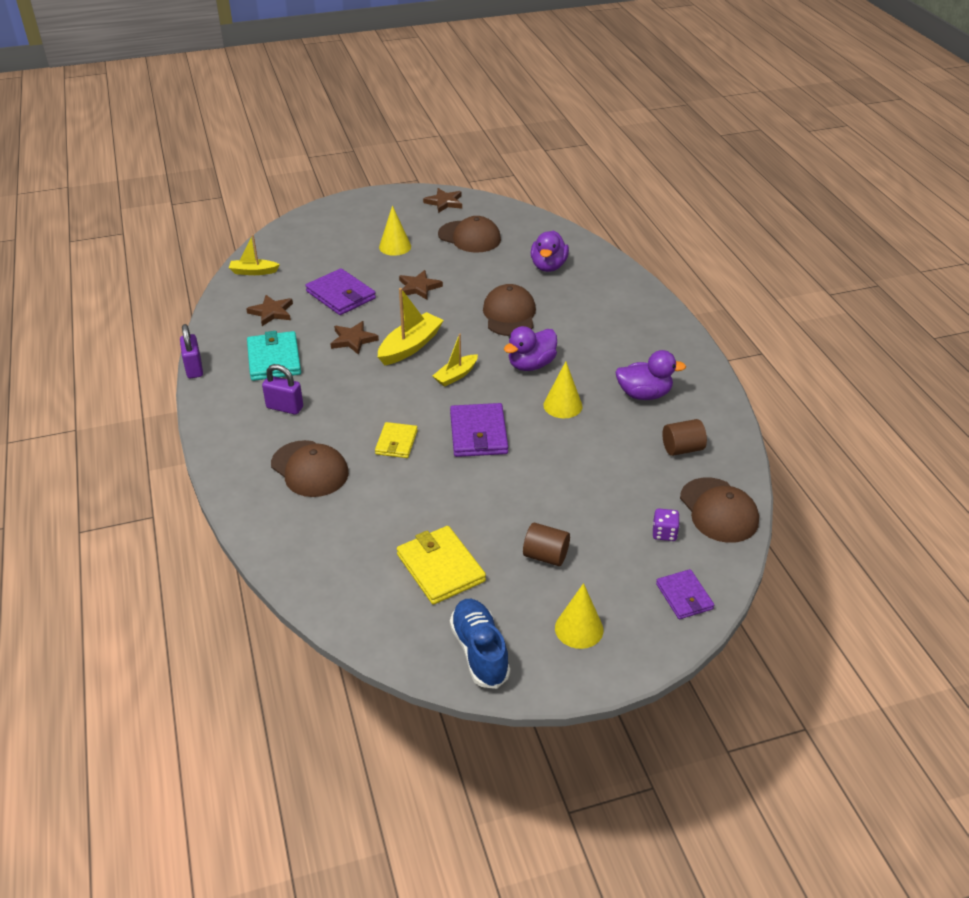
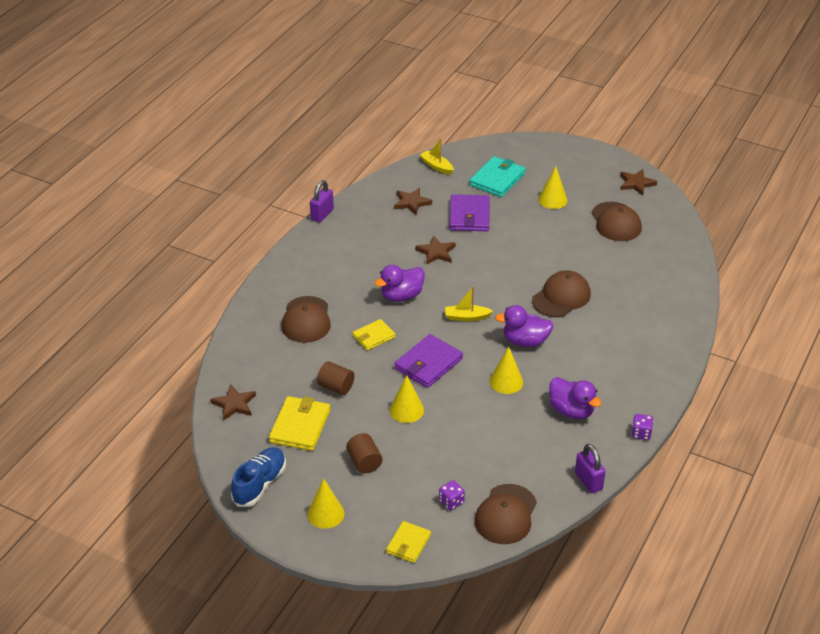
camera: 45 degrees right, 0 degrees up
(274, 359) = (373, 236): turquoise wallet -> turquoise wallet (497, 179)
(285, 407) = (340, 272): purple padlock -> purple padlock (588, 481)
(410, 346) = (465, 279): yellow boat -> none
(418, 287) = (527, 240): brown star -> brown star (234, 404)
(516, 484) = (406, 410): none -> yellow cone
(548, 266) = (641, 278): purple duck -> purple duck (401, 296)
(682, 449) = (542, 462): brown cylinder -> brown cylinder (336, 387)
(684, 596) = (408, 544): purple wallet -> yellow wallet
(716, 377) = (641, 433): none -> purple dice

